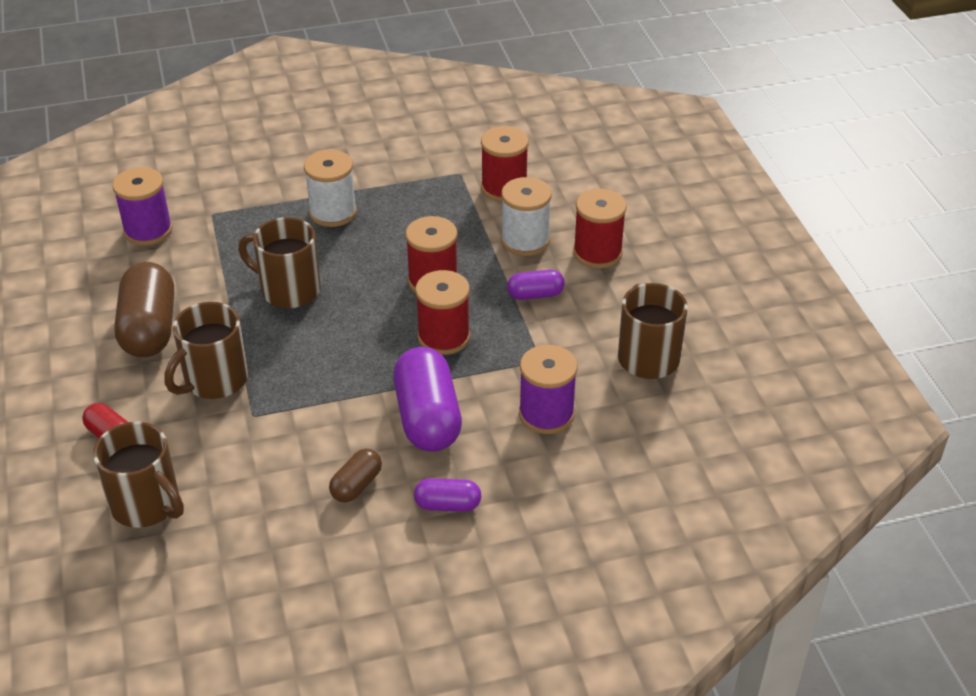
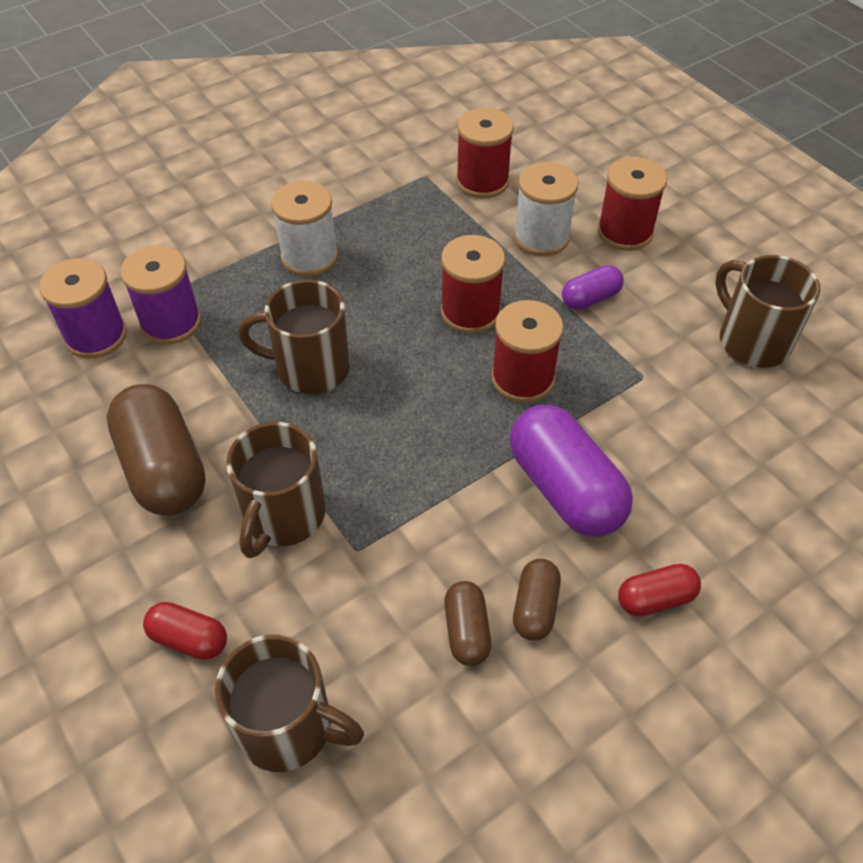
camera: 20 degrees left, 10 degrees up
(299, 485) = (467, 631): none -> brown capsule
(447, 505) = (655, 598): purple capsule -> red capsule
(546, 414) = (691, 442): purple spool -> purple spool (171, 322)

